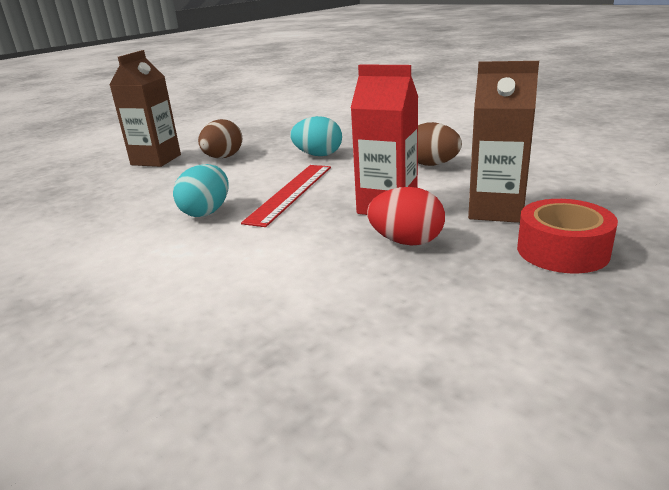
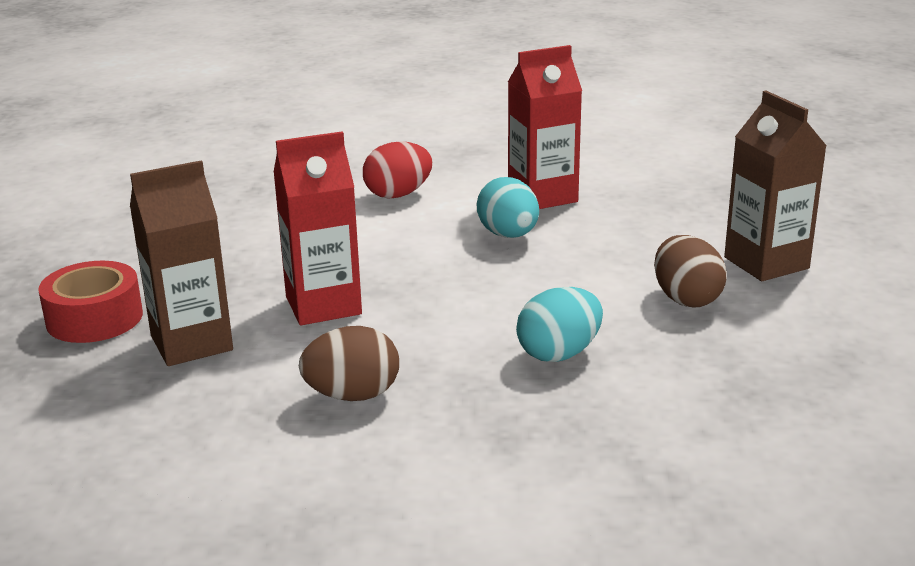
camera: 135 degrees right, 0 degrees up
(120, 231) = (542, 196): none -> red carton
(290, 193) = (466, 283): red ruler -> none
(406, 241) = (254, 277): red egg -> red egg (398, 194)

